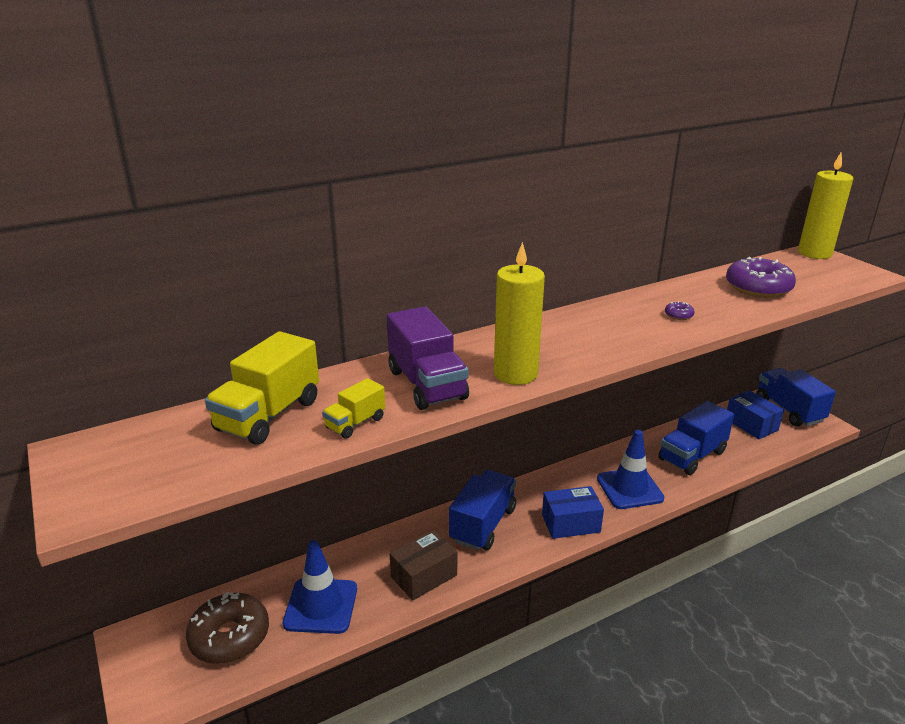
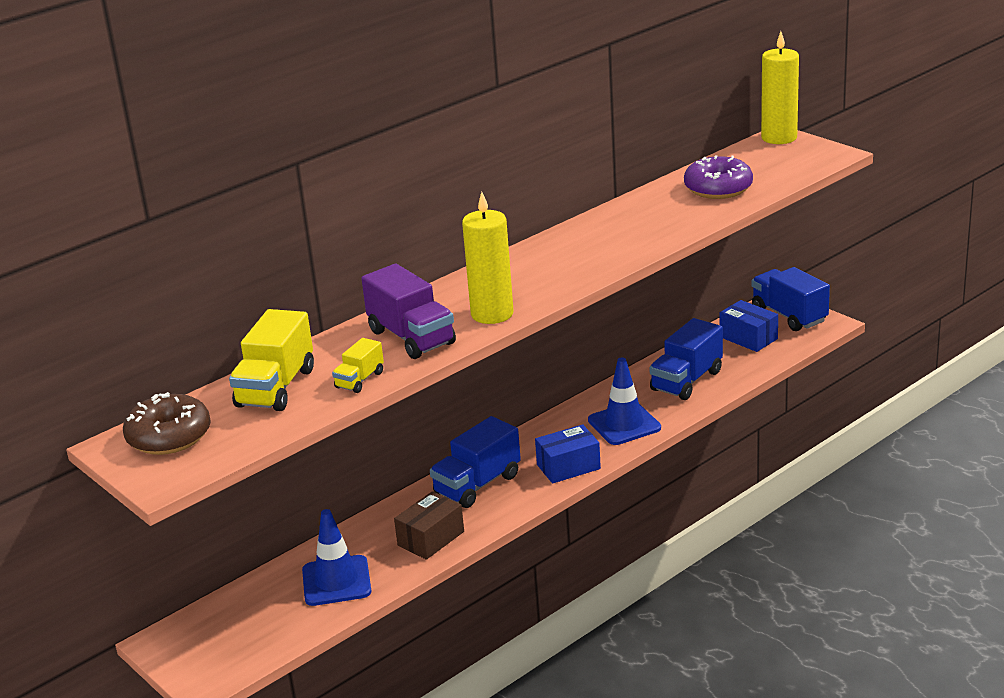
camera: 10 degrees left, 0 degrees up
(230, 637) = (257, 621): brown donut -> brown donut (169, 437)
(483, 524) = (477, 485): blue truck -> blue truck turned 150 degrees counterclockwise
(678, 315) = (639, 231): purple donut -> none

